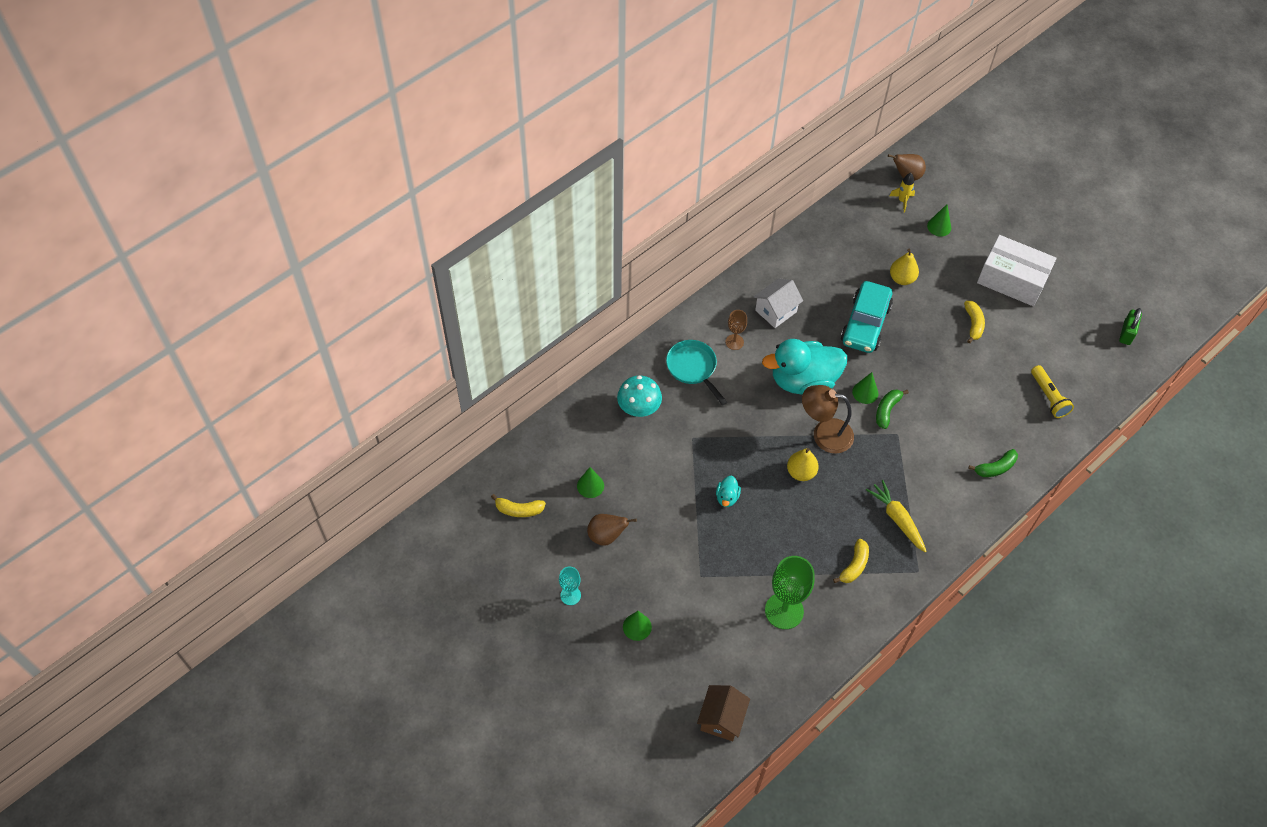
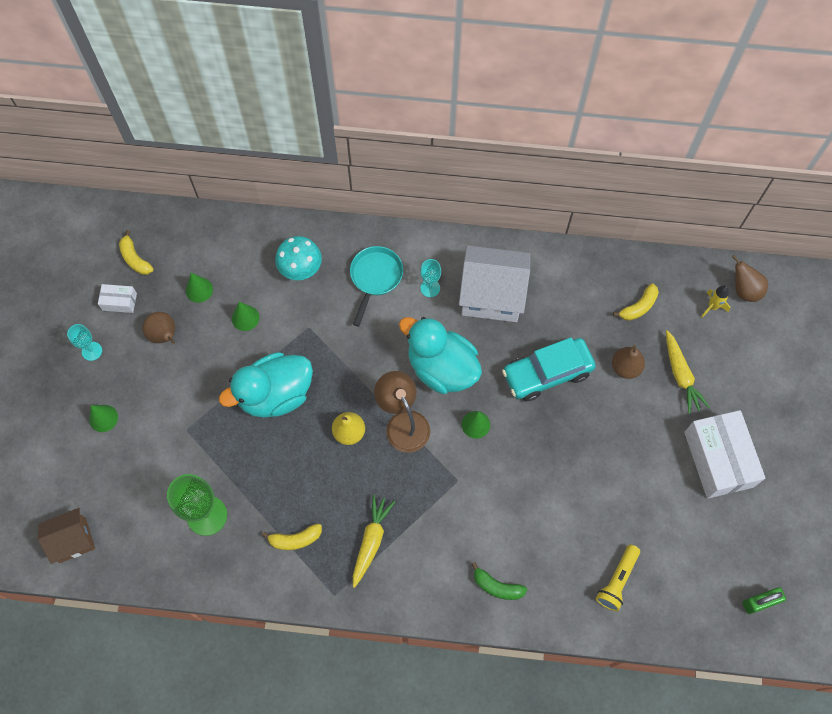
camera: 50 degrees right, 10 degrees up
(546, 546) = (119, 301): none -> white box
(727, 497) = (275, 394): turquoise duck -> turquoise duck, size x2.42
(734, 342) = (430, 288): brown goblet -> turquoise goblet
(776, 311) = (492, 295): white house -> white house, size x1.66
(887, 410) = (474, 455): green banana -> none
(902, 279) = (625, 367): yellow pear -> brown pear
(935, 254) = (681, 375): none -> yellow carrot
(939, 226) = (715, 356): green cone -> green cone (245, 318)
(973, 324) = (635, 461): yellow banana -> yellow banana (638, 307)

